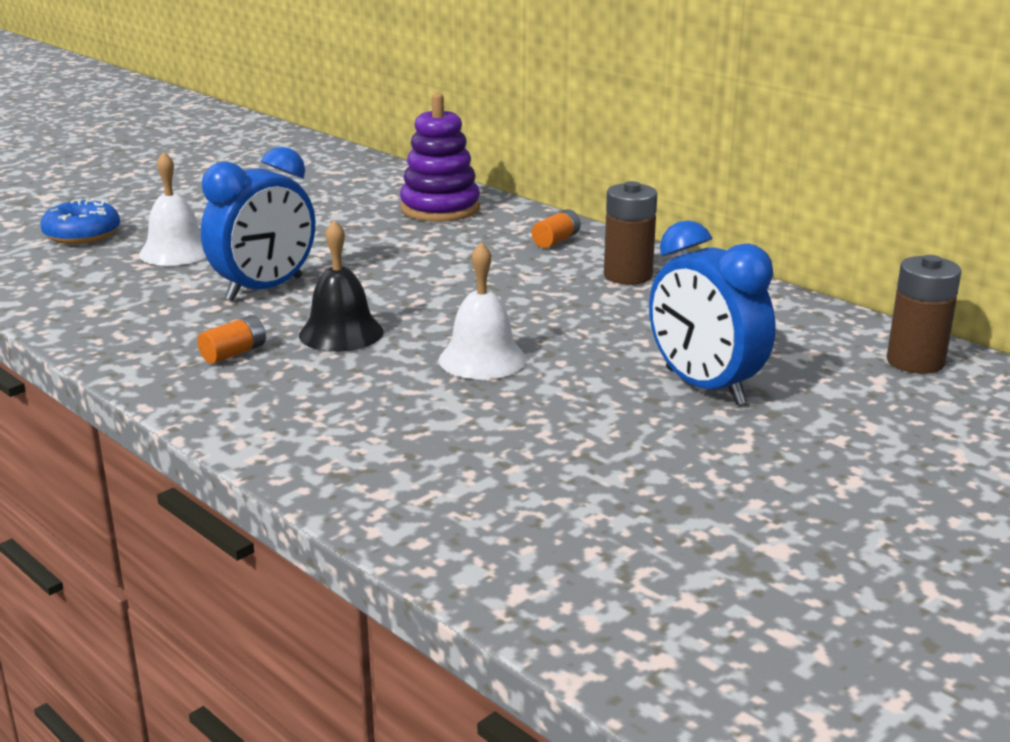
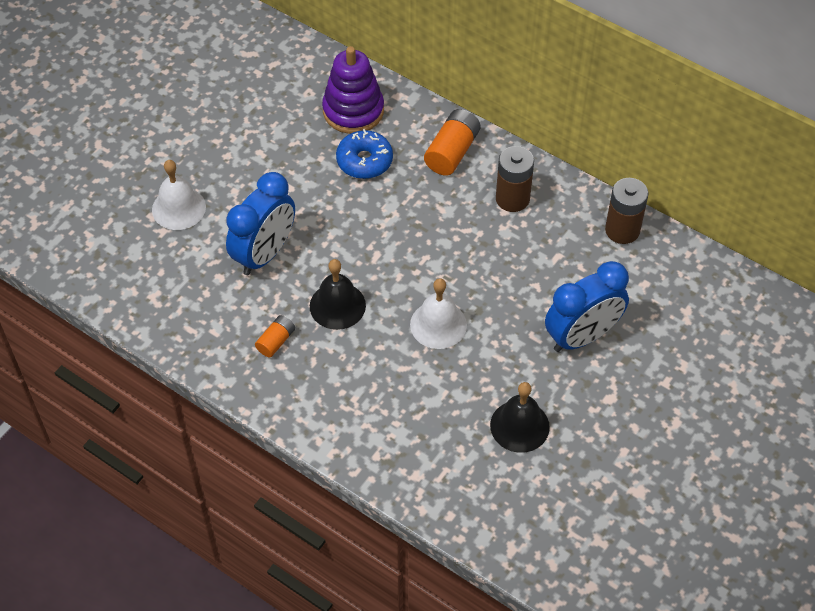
camera: 10 degrees left, 30 degrees up
(82, 235) = (96, 191): blue donut -> blue donut (364, 161)
(556, 240) = (452, 152): orange battery -> orange battery, size x1.71
(578, 459) = (519, 426): none -> black bell
(704, 387) = (582, 336): blue clock -> blue clock turned 75 degrees counterclockwise
(915, 362) = (709, 287): brown battery -> brown battery (622, 230)

